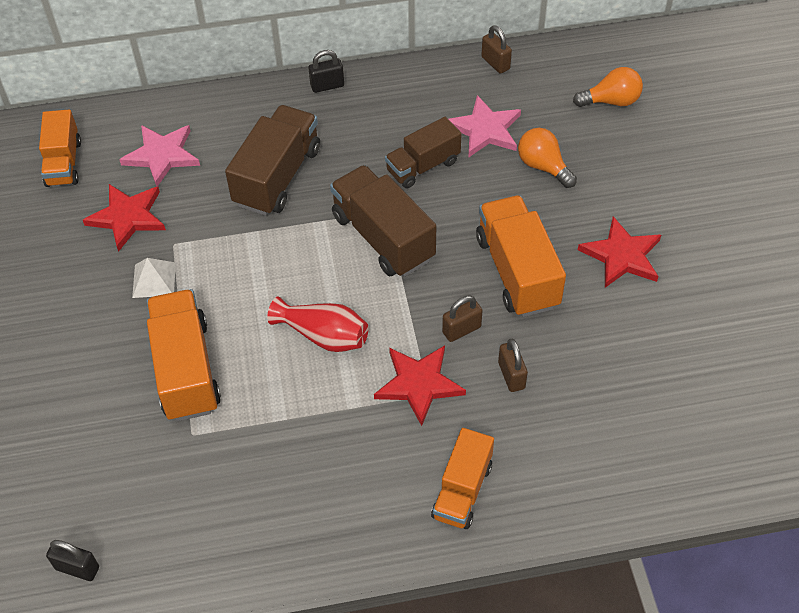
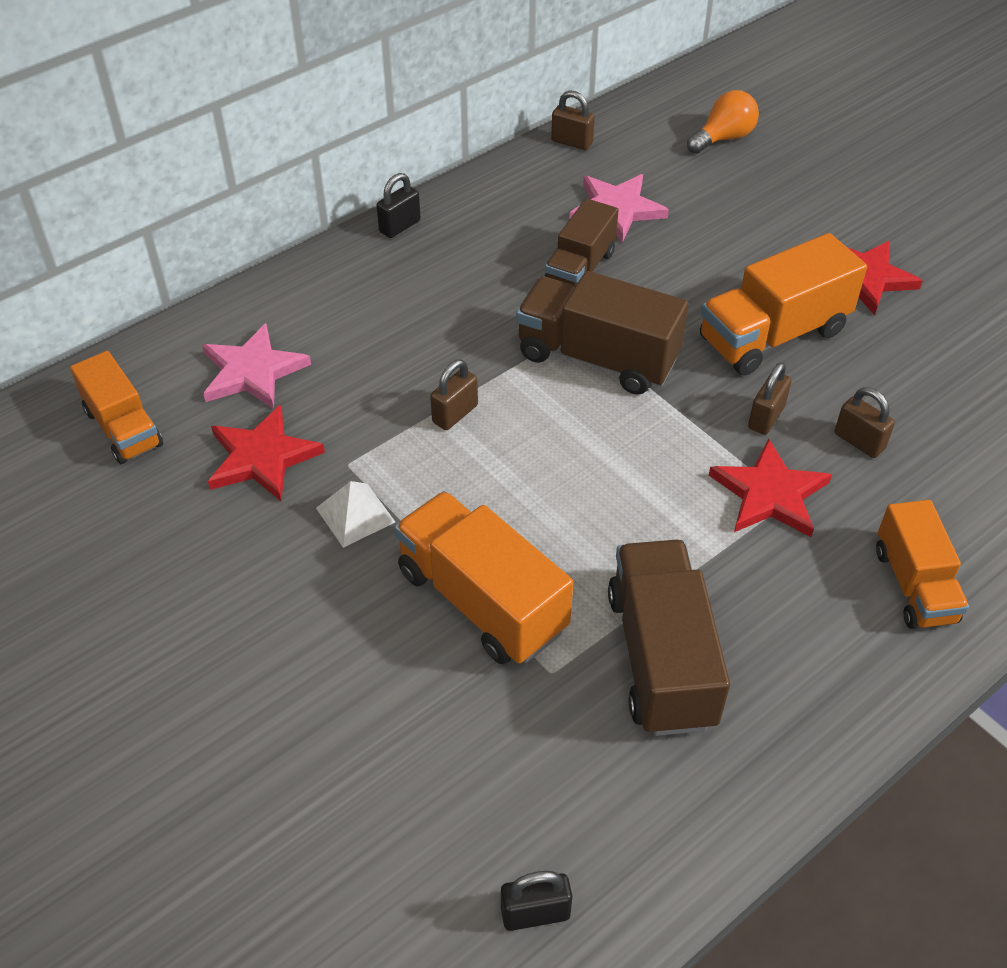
camera: 30 degrees left, 5 degrees down
(262, 238) = (455, 414): none -> brown padlock
(277, 177) = (419, 341): brown truck -> brown truck (661, 658)
(323, 335) = (618, 489): red vase -> none
(517, 272) = (773, 335): orange truck -> orange truck turned 75 degrees counterclockwise
(543, 166) = (709, 223): orange light bulb -> none

